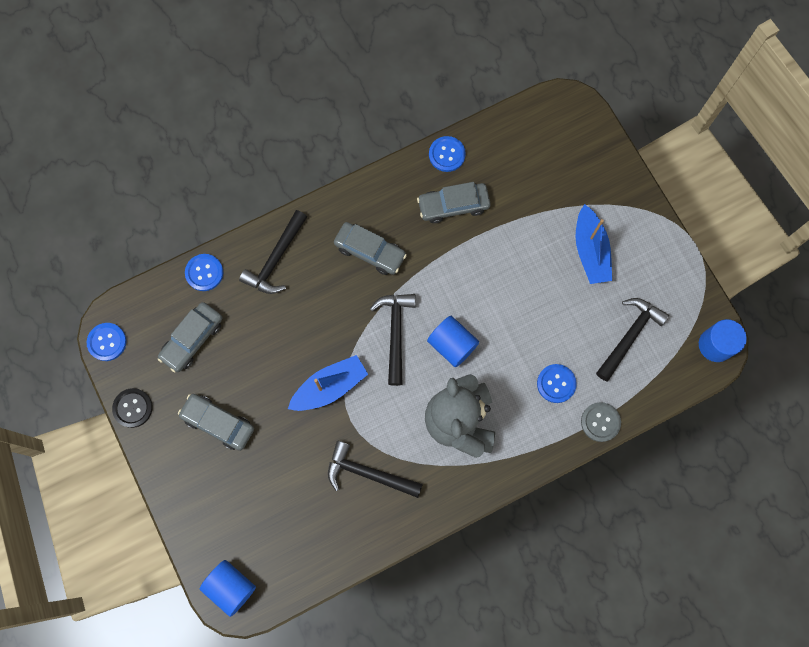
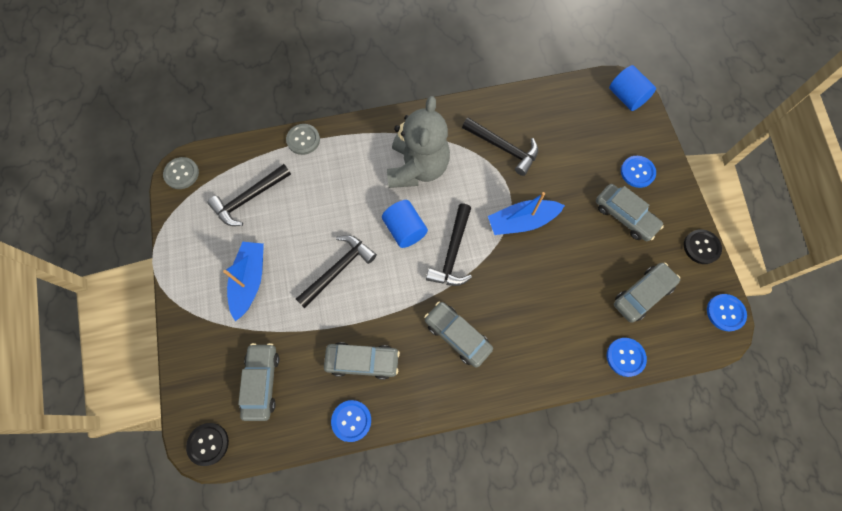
camera: 165 degrees left, 5 degrees down
(276, 259) = (552, 352): black hammer -> black hammer (338, 269)
(539, 164) = (262, 382): none -> grey car
(556, 383) = (327, 177): blue button -> blue button (637, 172)
(564, 106) = (208, 444): none -> black button
(715, 345) = (181, 174): blue cylinder -> grey button

